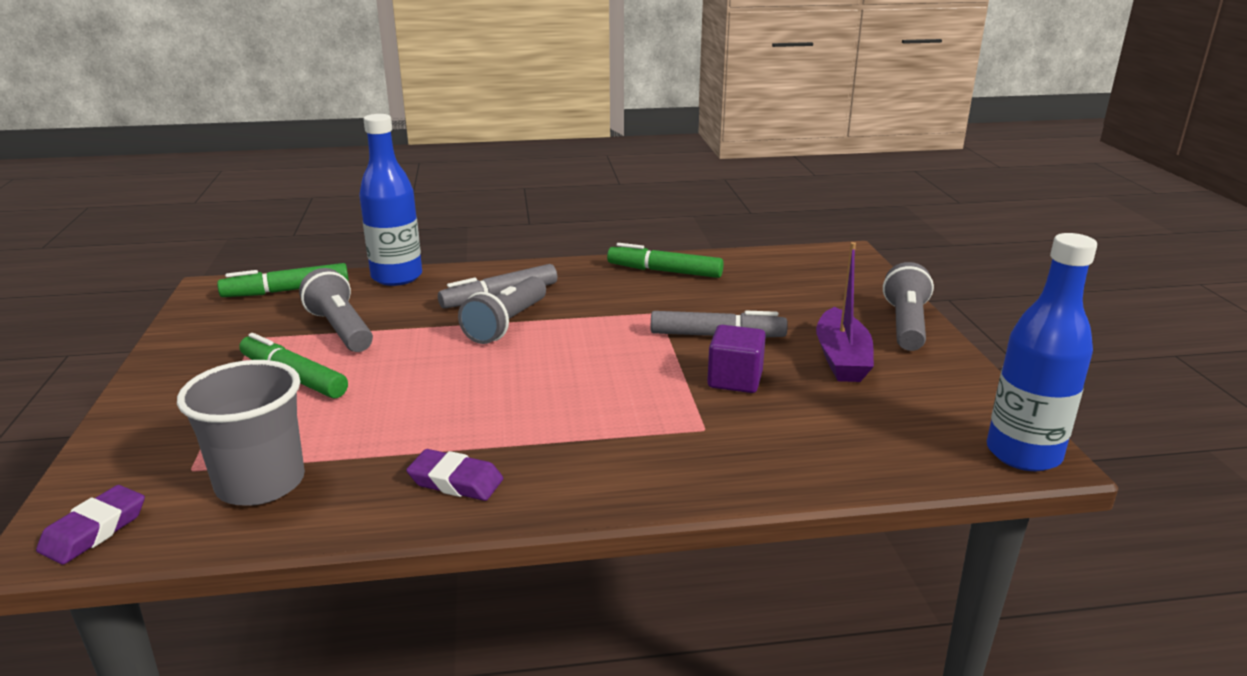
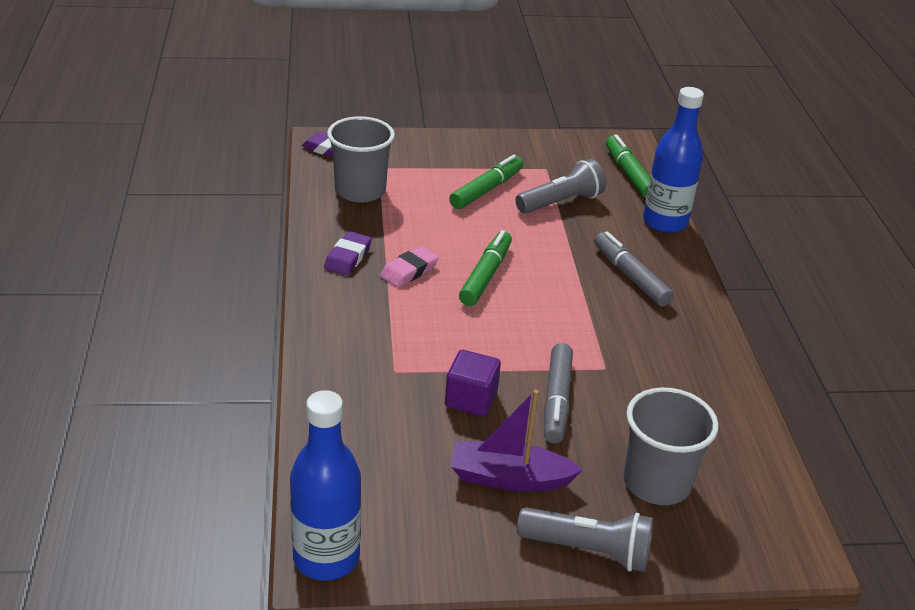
camera: 90 degrees right, 10 degrees up
(491, 428) = (409, 271): none -> pink eraser
(506, 324) = (573, 279): grey flashlight -> none
(664, 271) = (708, 383): green marker -> green marker (485, 275)
(806, 296) = (656, 483): none -> grey cup

